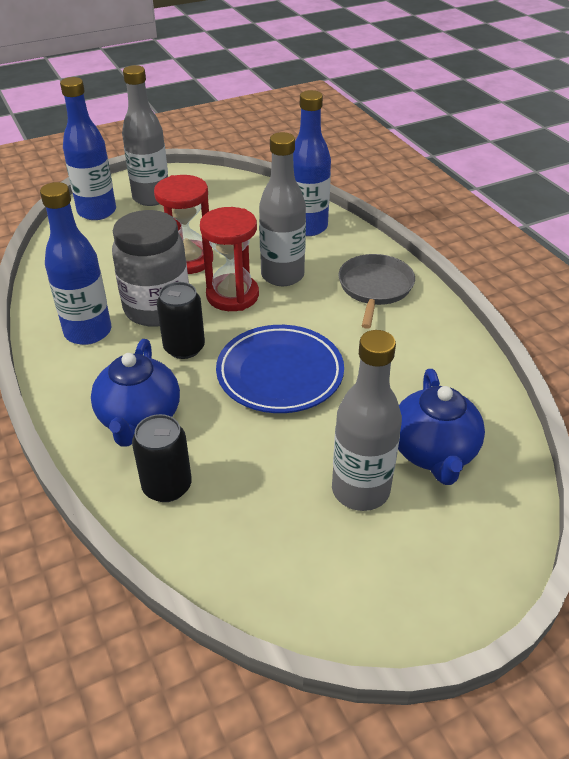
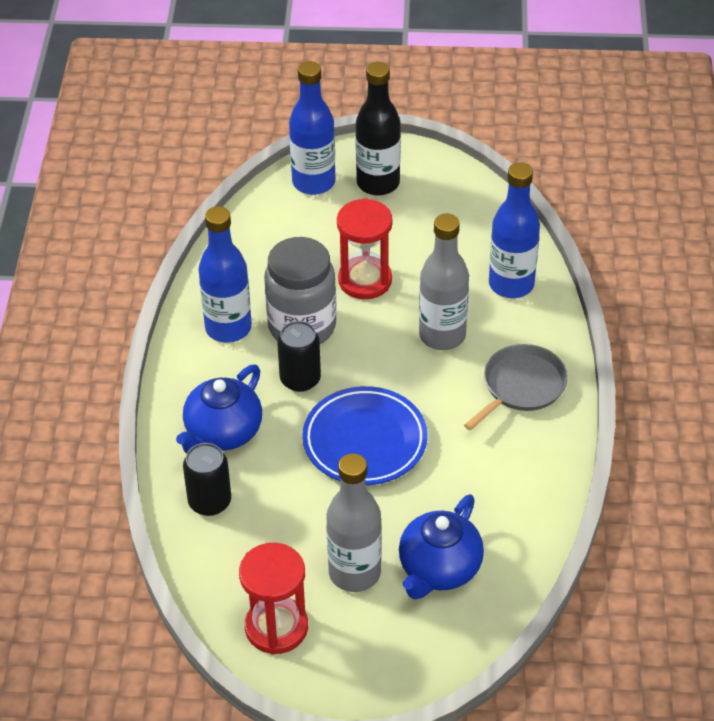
camera: 30 degrees right, 5 degrees up
(151, 198) = (378, 183): grey bottle -> black bottle
(232, 295) = (379, 339): red hourglass -> red hourglass (276, 627)

